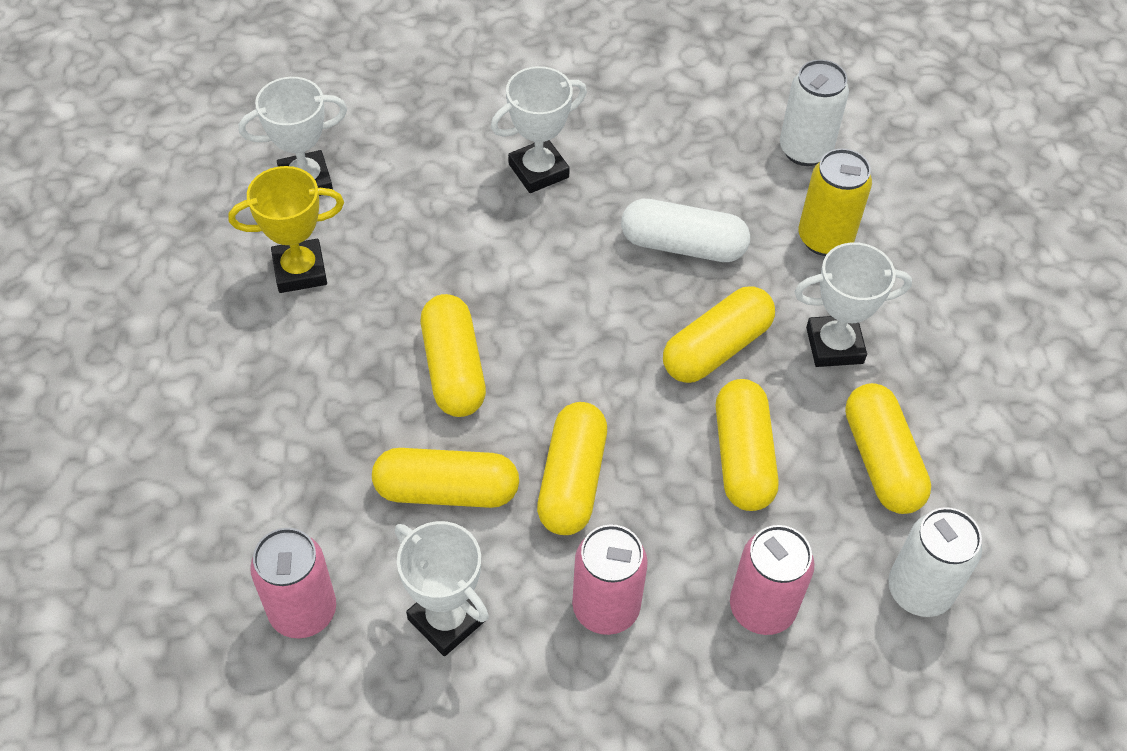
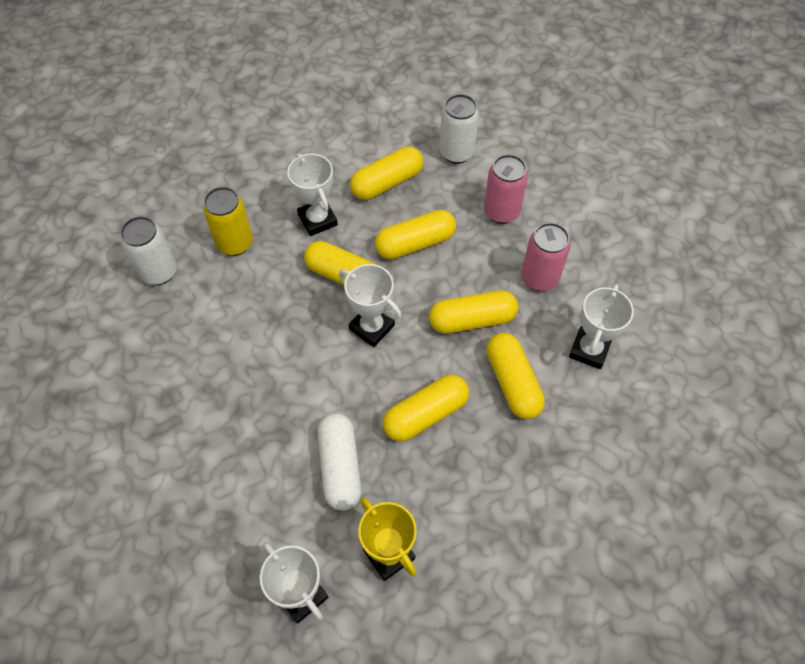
camera: 110 degrees left, 5 degrees up
(303, 611) = (627, 425): pink can -> none
(538, 171) = (232, 428): white trophy -> white trophy (372, 327)
(683, 245) = (269, 317): white capsule -> white capsule (340, 466)

